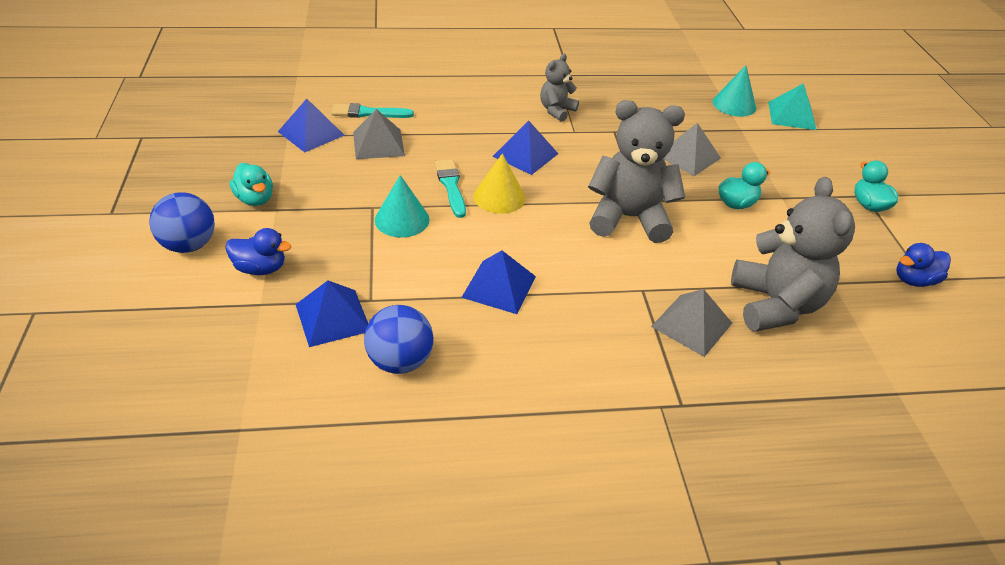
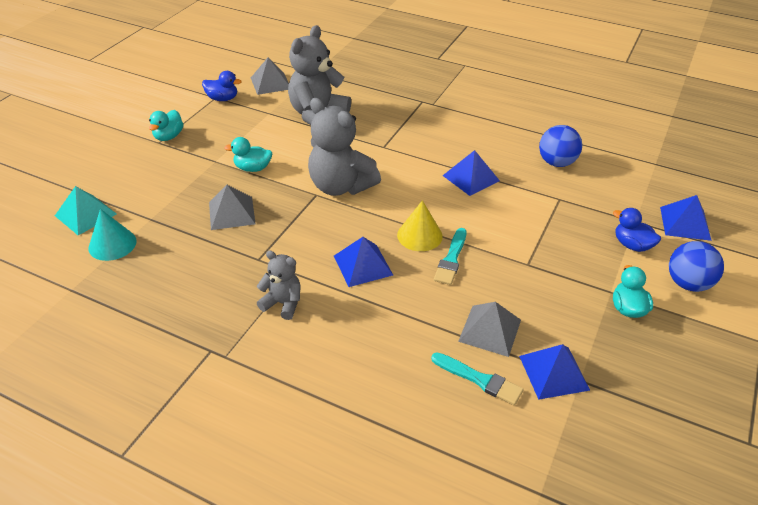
camera: 145 degrees left, 0 degrees up
(332, 317) = (588, 197): blue pyramid -> blue pyramid (685, 223)
(402, 219) = (509, 245): turquoise cone -> none
(556, 111) = (283, 303): grey teddy bear -> grey teddy bear turned 135 degrees counterclockwise
(692, 324) = (376, 124): grey pyramid -> grey pyramid (270, 83)

